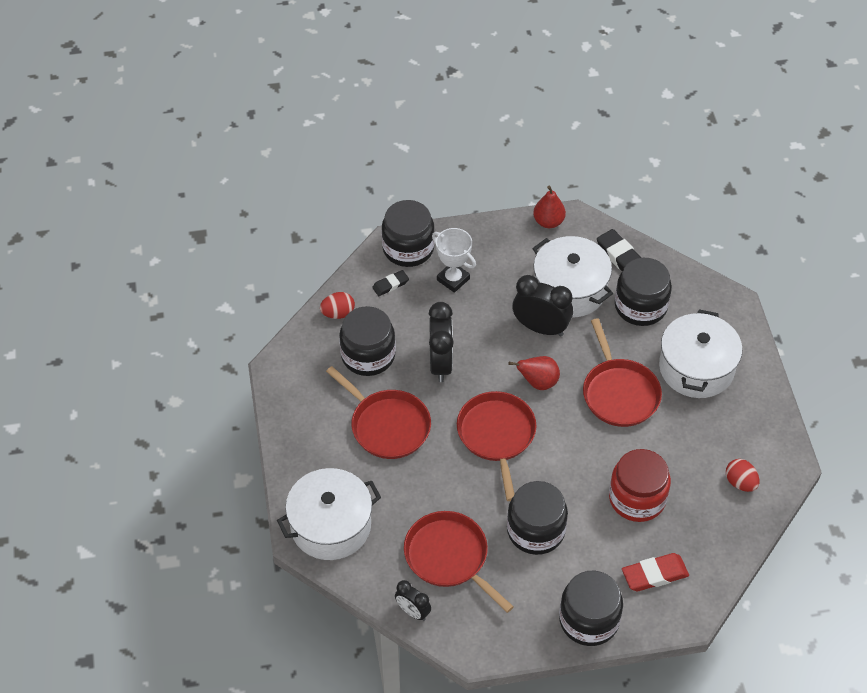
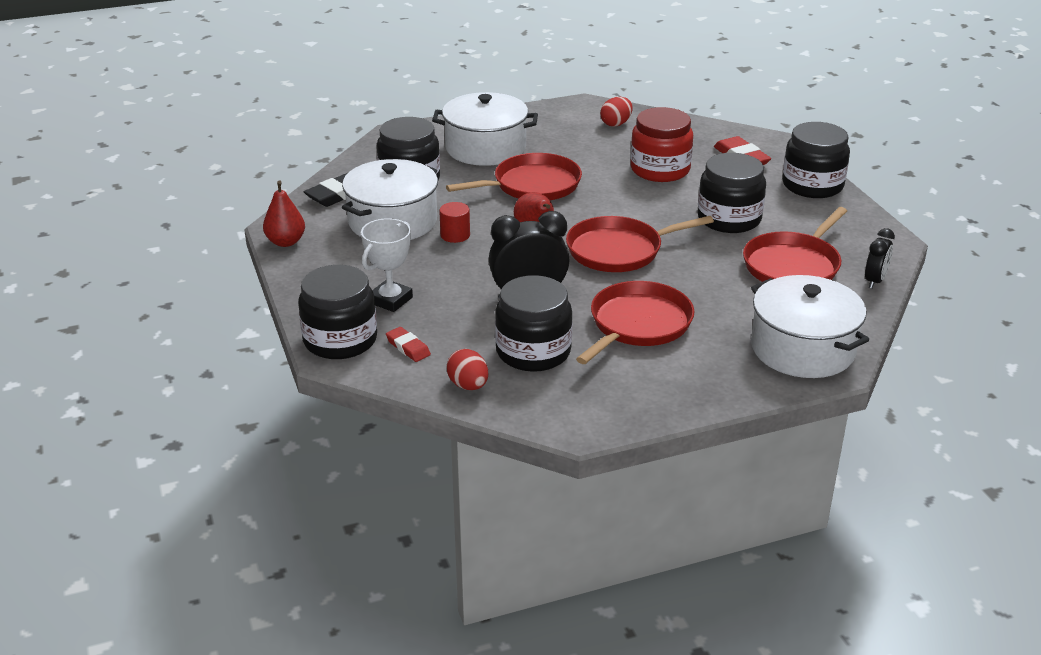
camera: 100 degrees left, 20 degrees down
(390, 285) = (408, 347): black eraser -> red eraser
(541, 328) = (455, 235): black clock -> red cylinder

